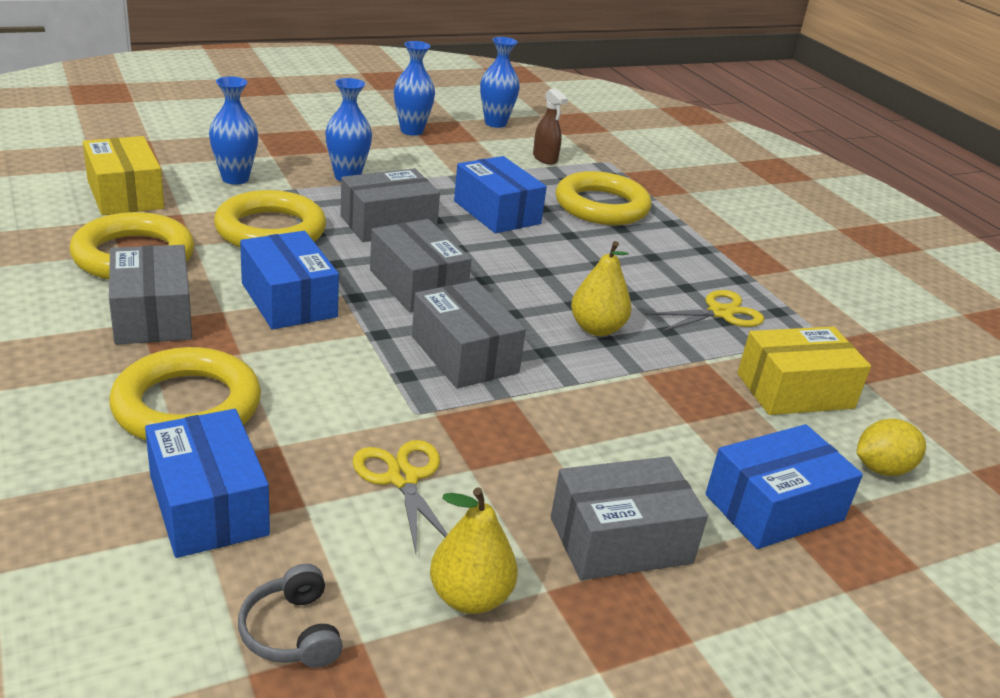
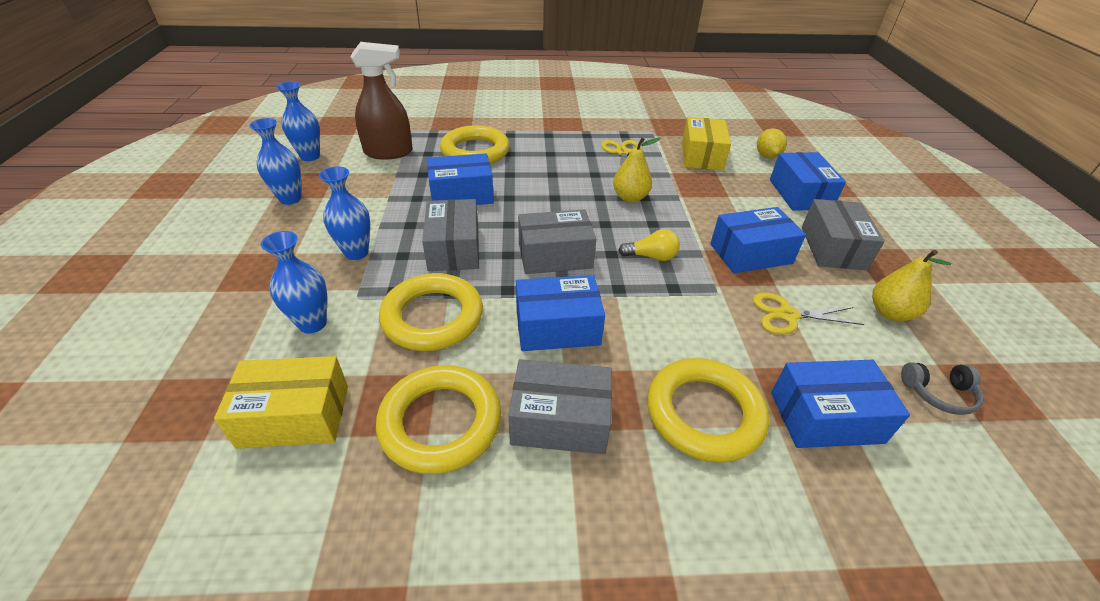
camera: 65 degrees left, 10 degrees up
(464, 354) = (651, 256): grey box -> yellow light bulb
(535, 444) = (750, 253): none -> blue box
(545, 158) = (389, 152): brown spray bottle -> brown spray bottle, size x1.85

